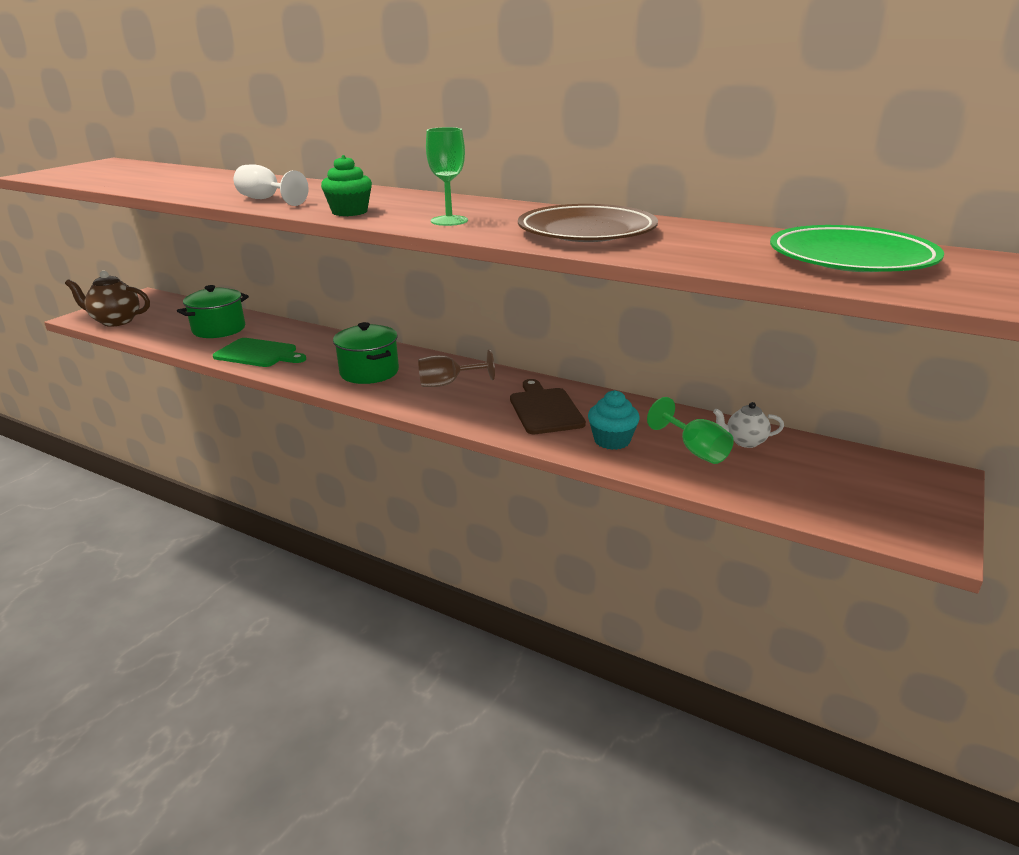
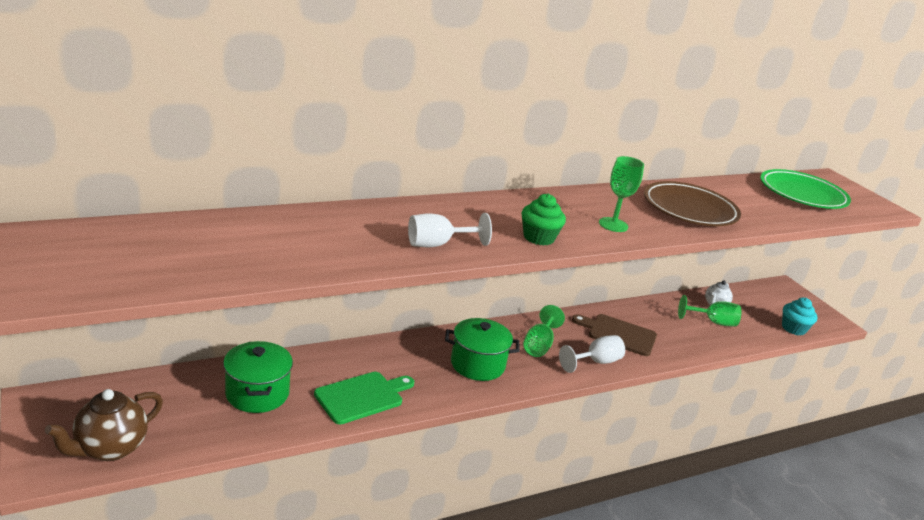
camera: 60 degrees left, 0 degrees up
(448, 383) = (539, 345): brown goblet -> green goblet
(465, 413) = (596, 362): none -> white goblet
(612, 440) = (680, 337): turquoise cupcake -> turquoise cupcake (793, 328)

